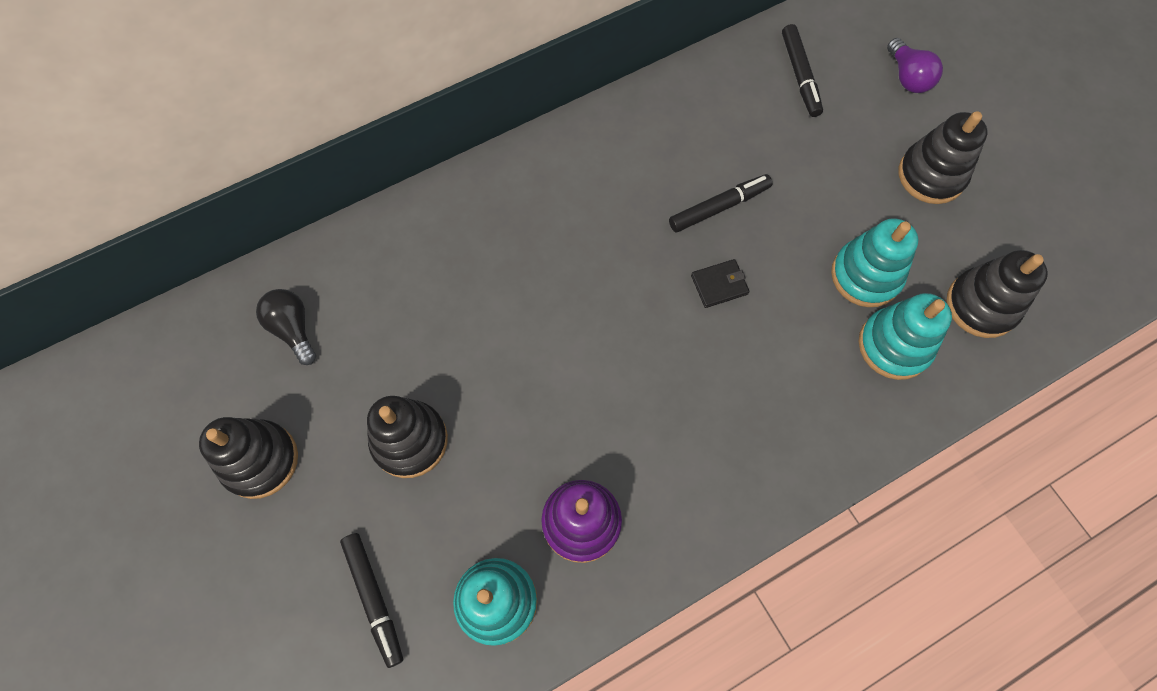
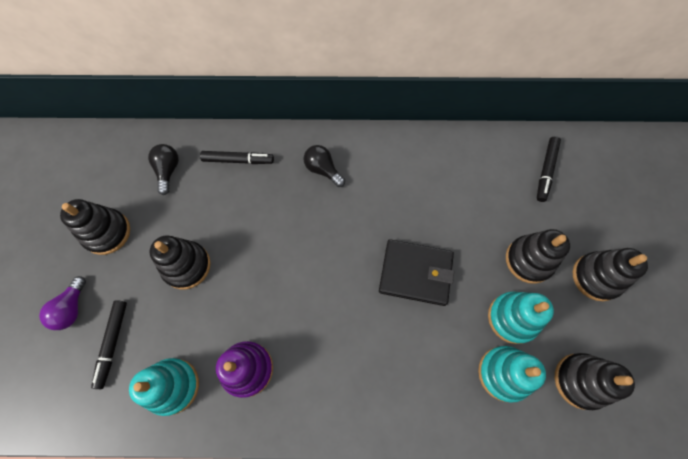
camera: 30 degrees right, 0 degrees up
(516, 215) = (323, 170): none -> black light bulb
(719, 207) = (444, 226): black marker -> black marker (238, 160)
(719, 285) = (415, 273): black wallet -> black wallet, size x2.07
(844, 196) = (529, 260): none -> black stacking toy
(908, 77) = (618, 206): purple light bulb -> purple light bulb (72, 308)

